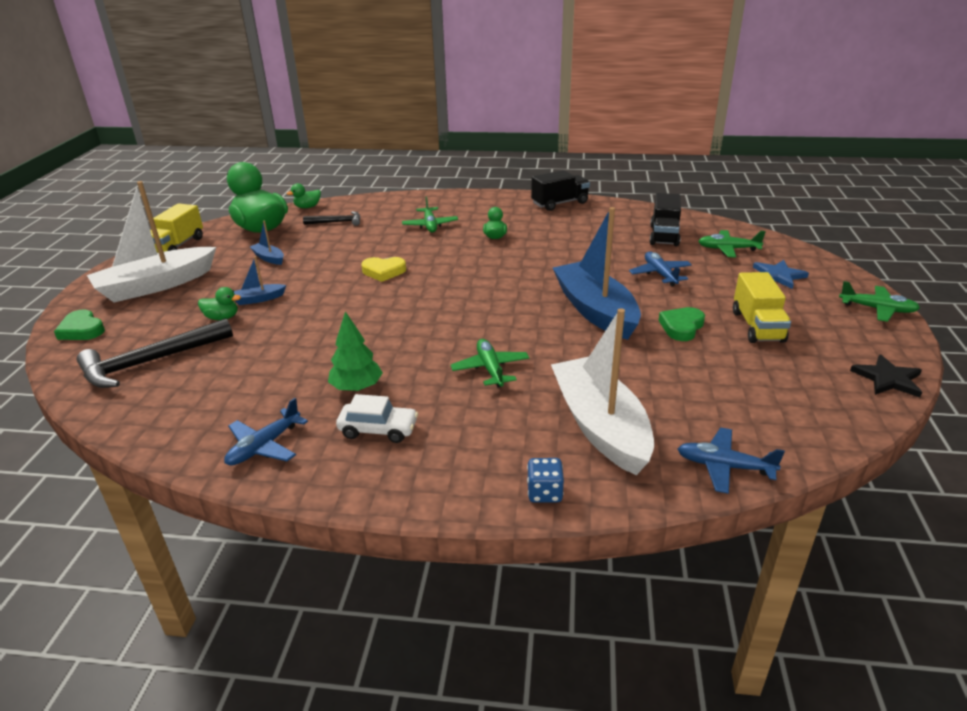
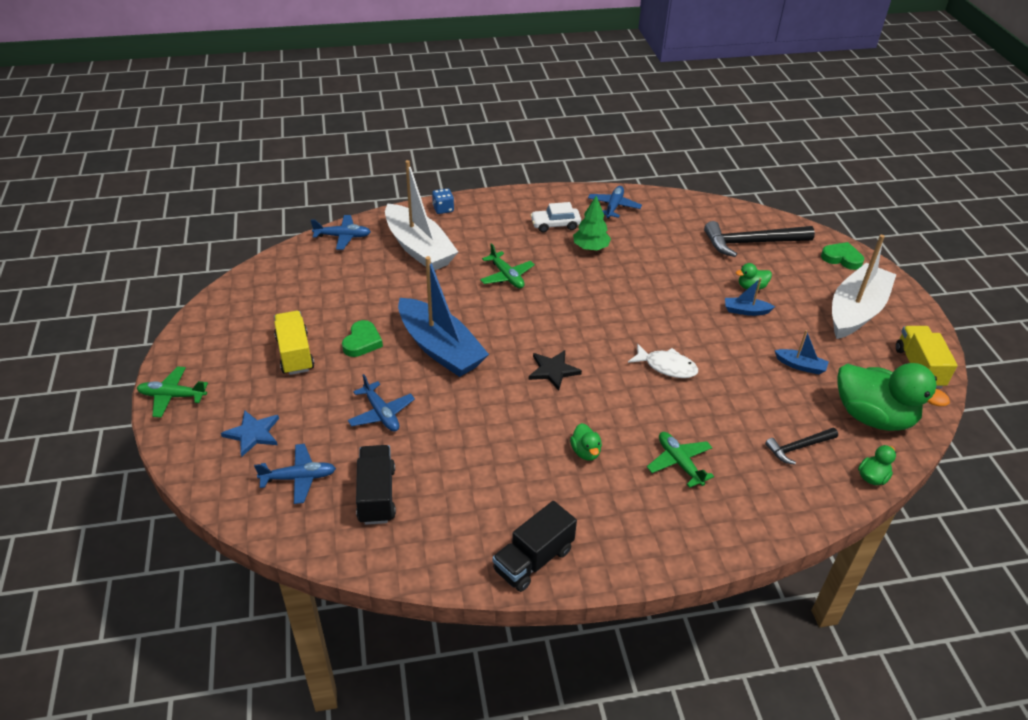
camera: 160 degrees right, 10 degrees up
(151, 362) = (751, 243): black hammer -> black hammer turned 135 degrees counterclockwise
(258, 299) = (746, 311): blue boat -> blue boat turned 135 degrees counterclockwise
(383, 271) = (666, 366): yellow heart -> white fish
(728, 249) = (299, 478): green plane -> blue plane
(888, 379) = (208, 316): black star -> black star (553, 371)

